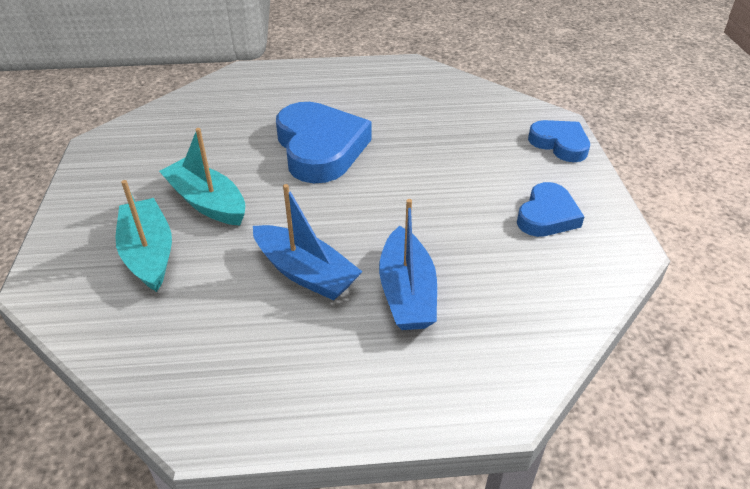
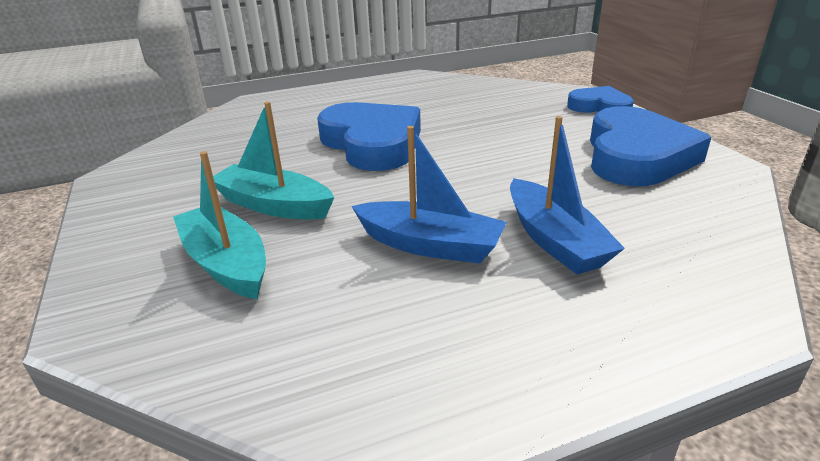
camera: 15 degrees left, 10 degrees down
(547, 215) = (636, 156): blue heart -> blue heart, size x1.74

